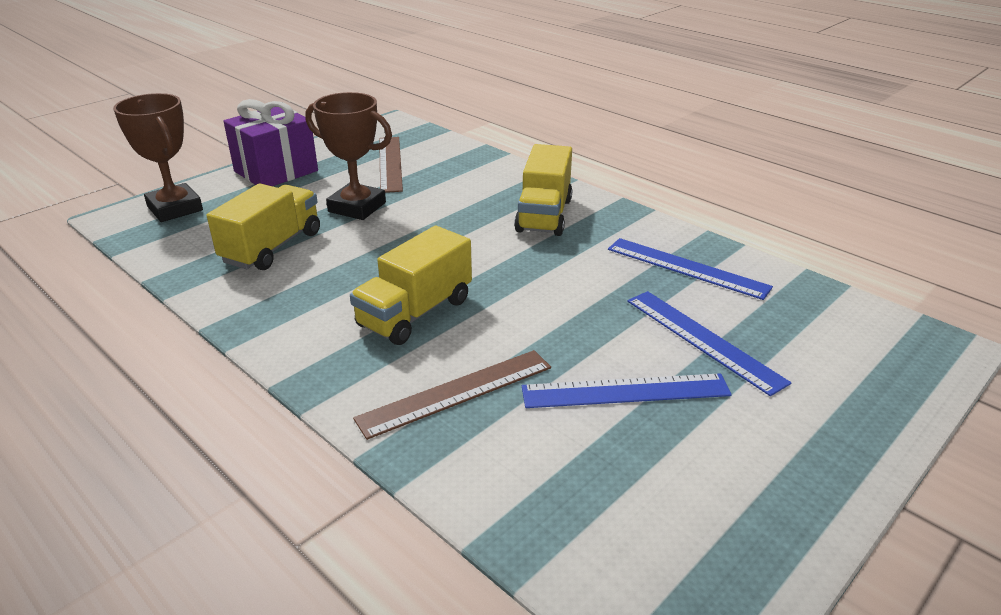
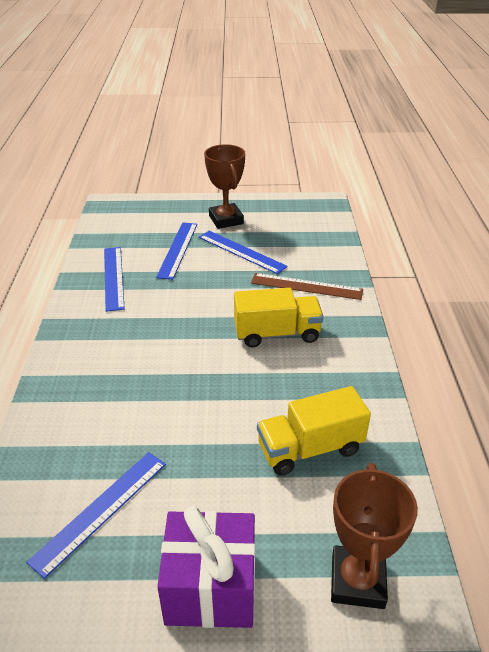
camera: 135 degrees left, 5 degrees up
(357, 207) = (204, 456): brown trophy -> brown trophy (226, 220)
(390, 163) = (101, 510): brown ruler -> blue ruler
(544, 215) = (105, 356): yellow truck -> none

